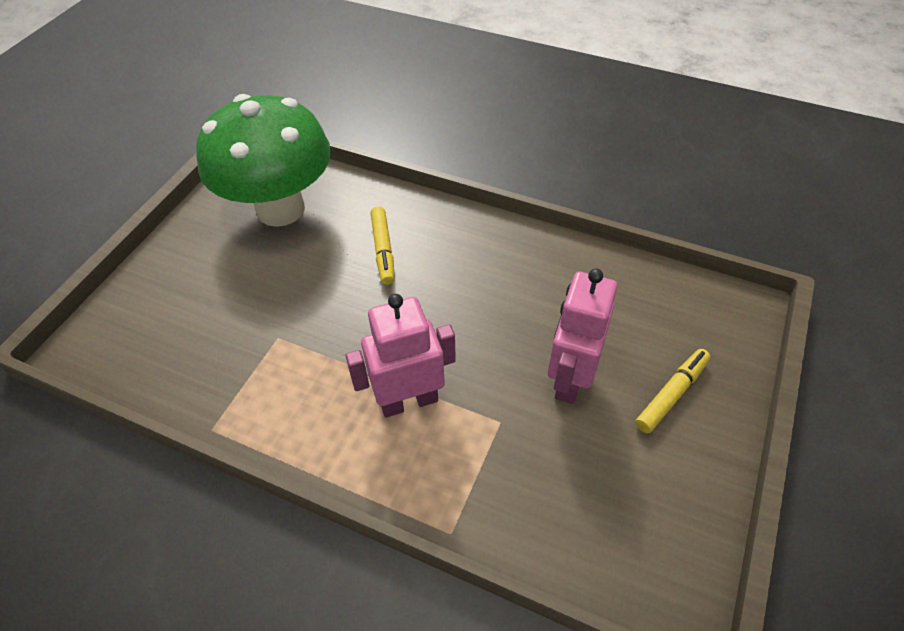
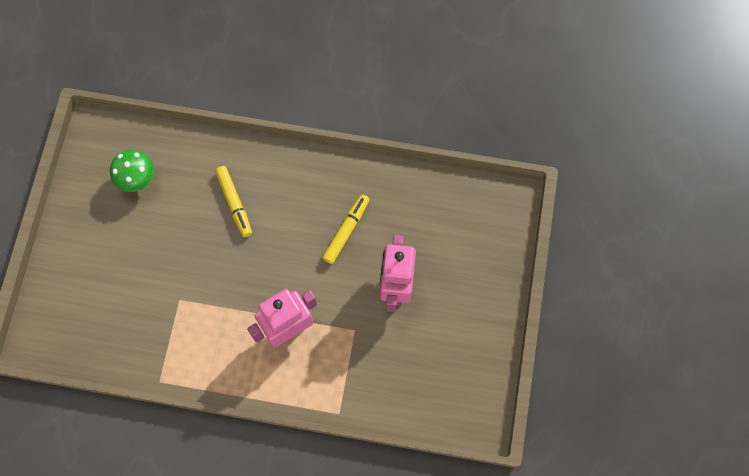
camera: 15 degrees left, 20 degrees up
(280, 209) = (138, 179): green mushroom -> green mushroom, size x0.42
(671, 394) = (465, 283): yellow marker -> yellow marker (346, 231)

